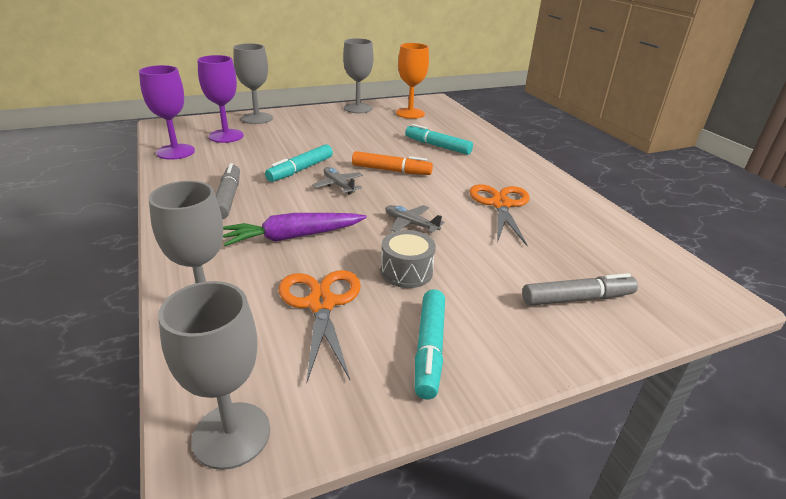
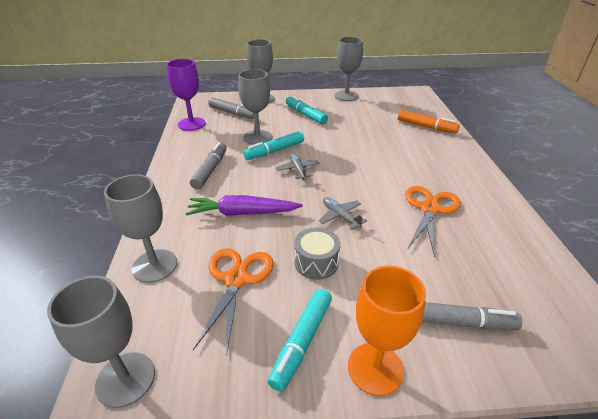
camera: 20 degrees right, 5 degrees up
(226, 136) = (233, 113): purple goblet -> grey marker
(272, 158) = (257, 137): none -> grey goblet
(391, 170) = (347, 161): orange marker -> orange marker (426, 127)
(410, 113) = (389, 104): orange goblet -> orange goblet (375, 368)
(437, 146) = (398, 140): turquoise marker -> turquoise marker (305, 115)

